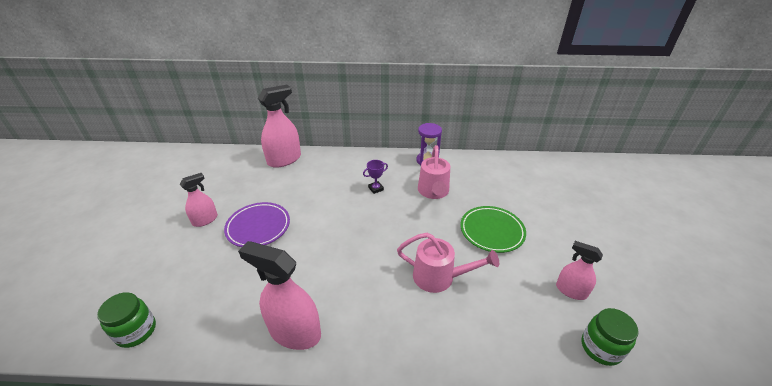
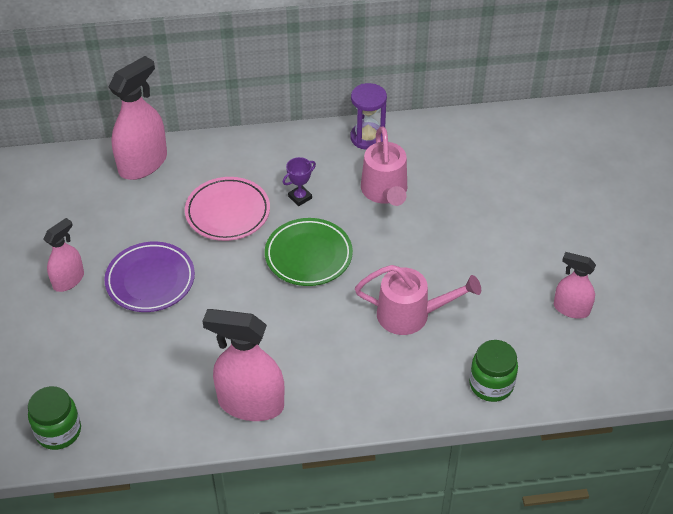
camera: 10 degrees left, 10 degrees up
(326, 192) = (228, 212): none -> pink plate
(491, 231) = (472, 243): green plate -> green plate (308, 255)
(601, 348) = (600, 368): green jar -> green jar (491, 384)

